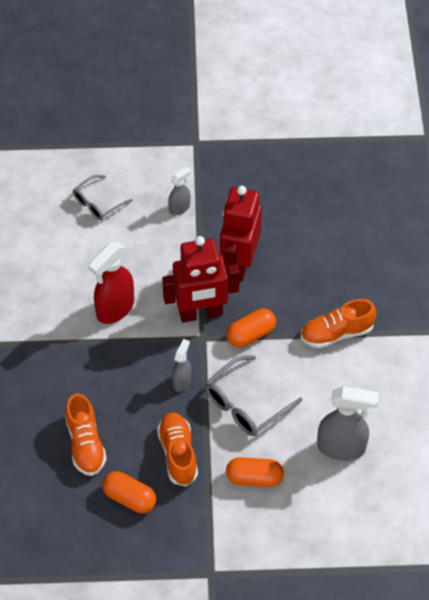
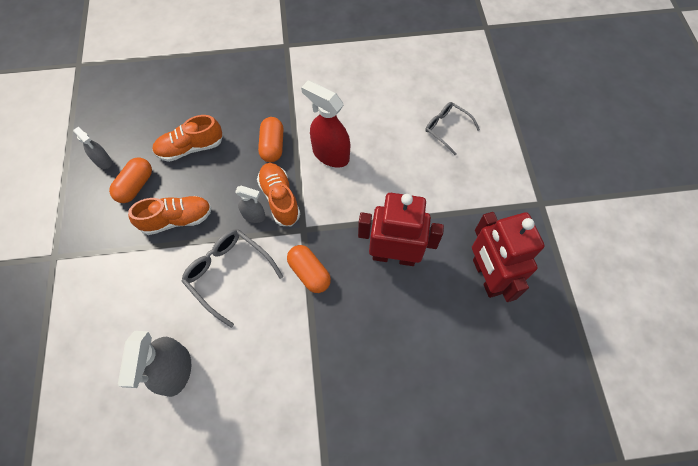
camera: 85 degrees right, 10 degrees up
(179, 208) = (454, 196): grey spray bottle -> grey spray bottle (103, 161)
(201, 314) = (331, 225): red robot -> red robot (486, 276)
(254, 478) = (147, 287): orange capsule -> orange capsule (272, 146)
(336, 333) = (316, 360): orange shoe -> orange shoe (279, 199)

